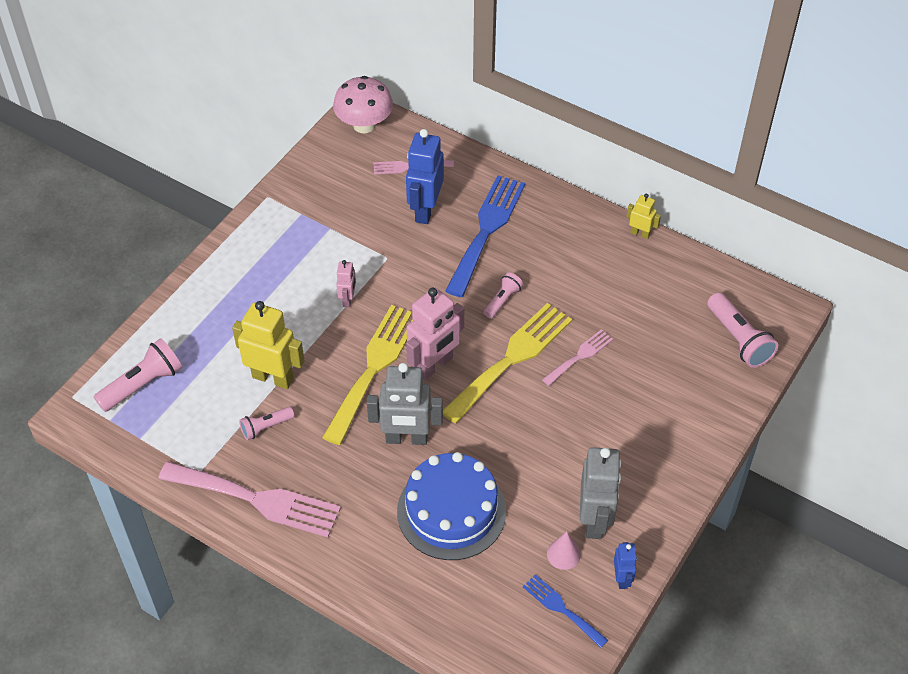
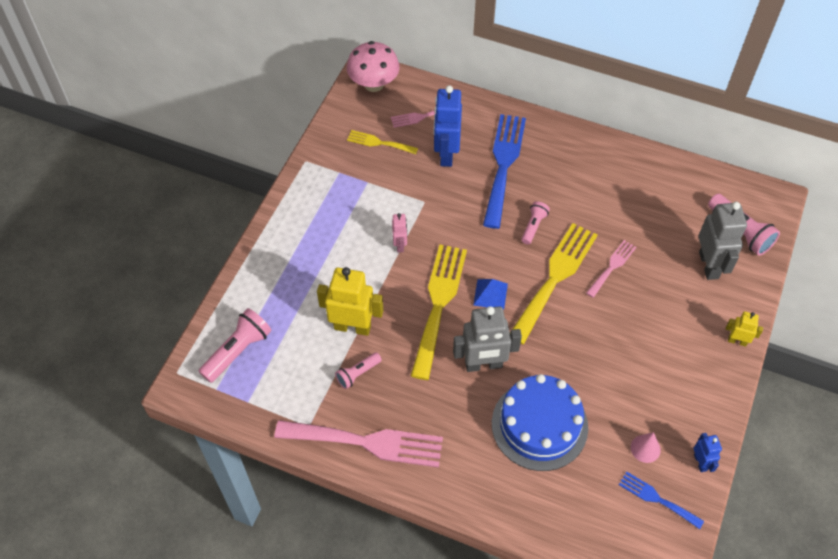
camera: 10 degrees left, 5 degrees up
(353, 188) = (379, 143): none -> yellow fork
(434, 365) = (490, 294): pink robot -> blue pyramid
(595, 520) = (663, 413): grey robot -> grey robot (709, 265)
(640, 233) = (633, 149): yellow robot -> yellow robot (737, 341)

